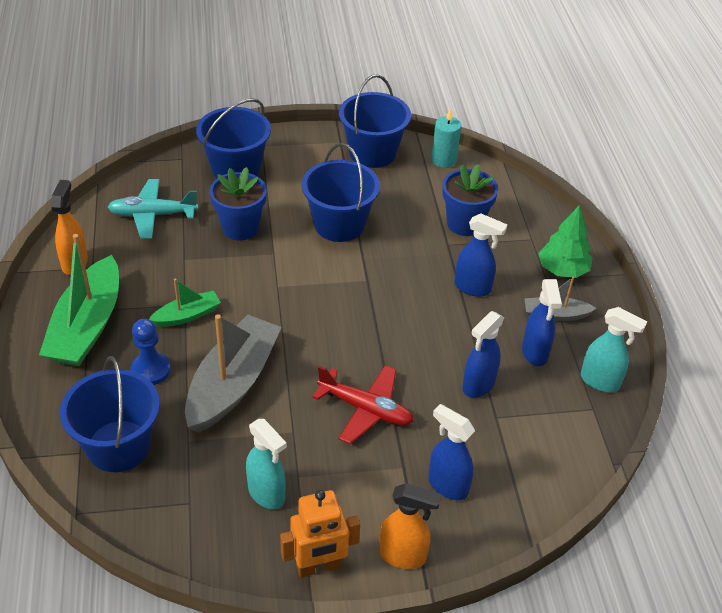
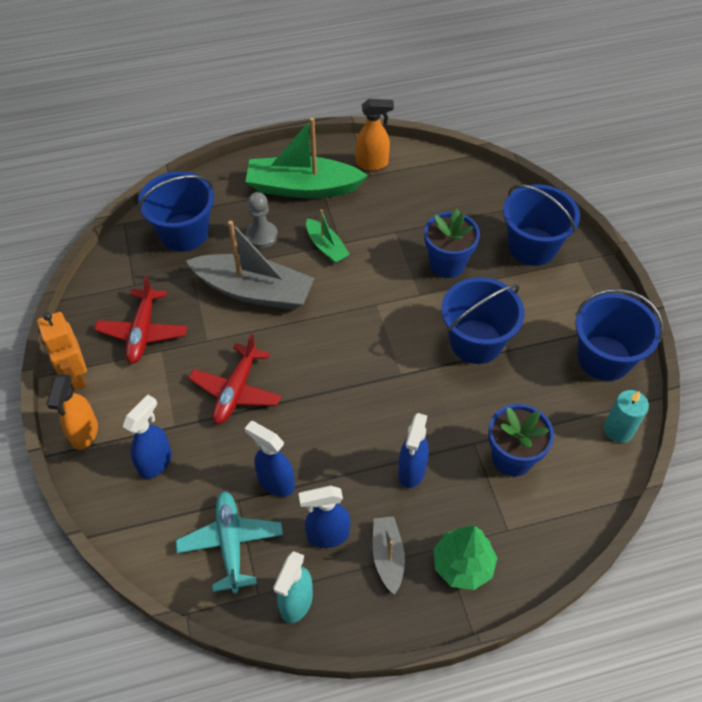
camera: 85 degrees right, 10 degrees up
(151, 370) = (261, 236): blue pawn -> grey pawn
(153, 215) = (446, 199): turquoise plane -> turquoise plane (230, 543)
(267, 494) = (143, 332): turquoise spray bottle -> red plane

